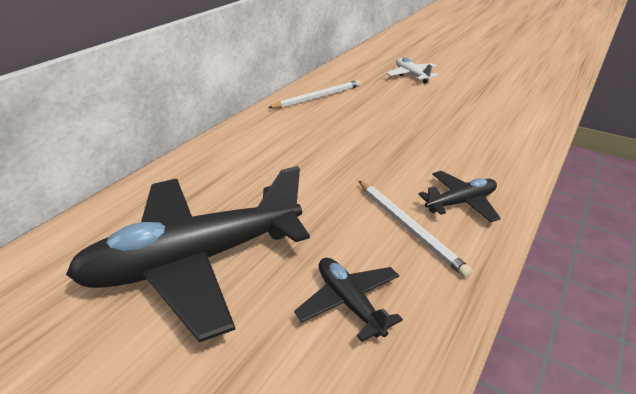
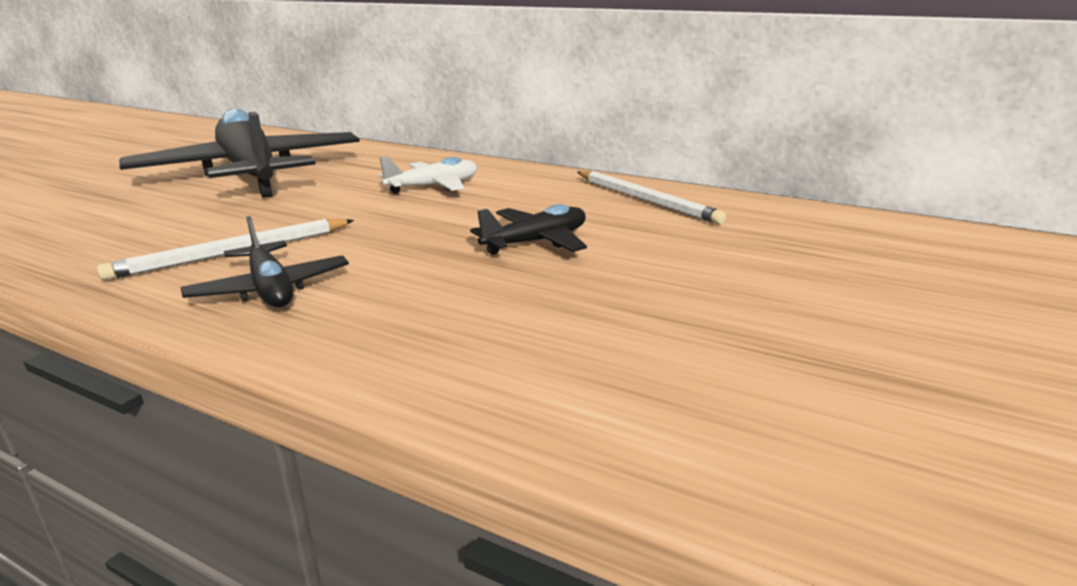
camera: 85 degrees right, 10 degrees down
(349, 303) = (132, 225): black plane -> black plane (536, 242)
(411, 75) = (837, 272): white plane -> white plane (433, 186)

